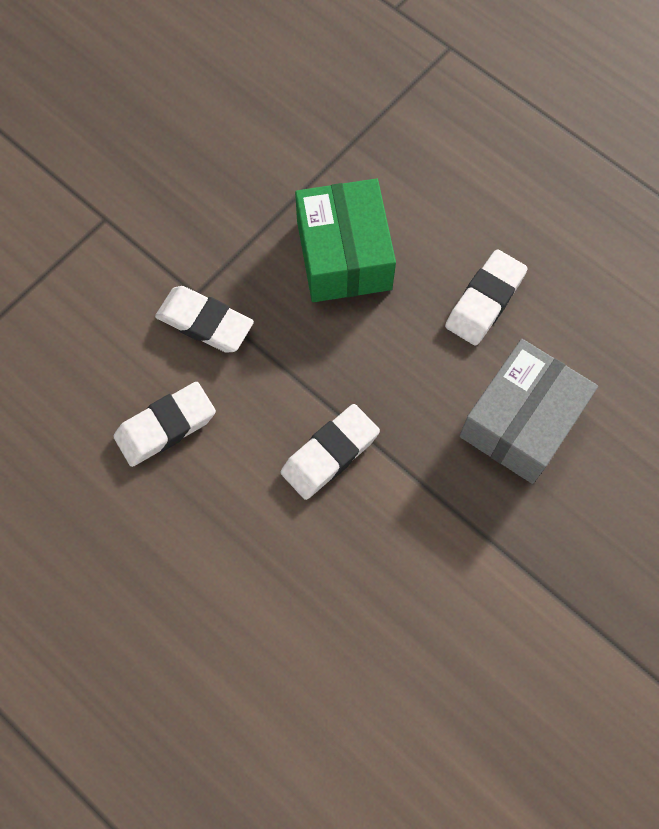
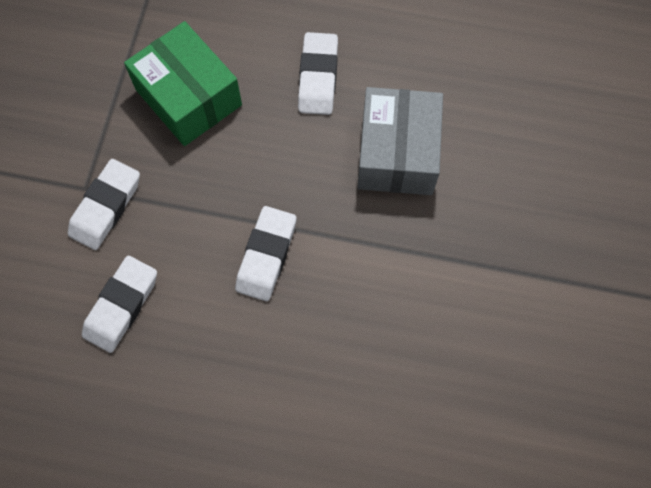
camera: 30 degrees left, 0 degrees up
(205, 323) = (106, 207): white eraser -> white eraser turned 60 degrees counterclockwise

